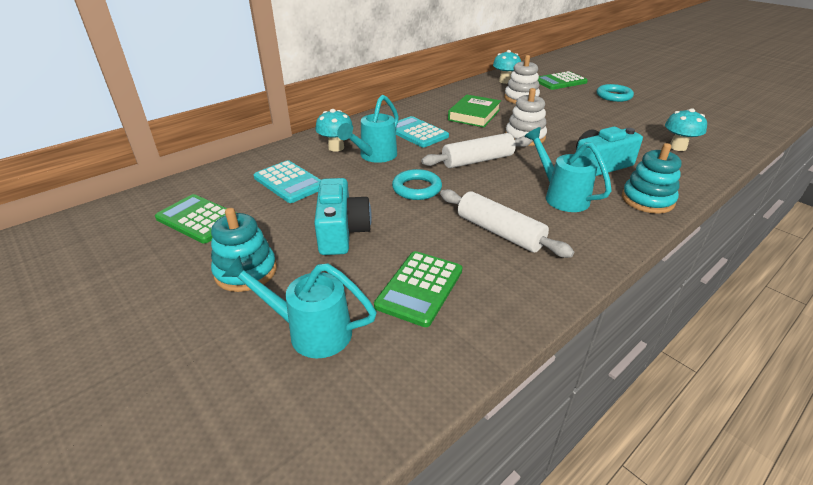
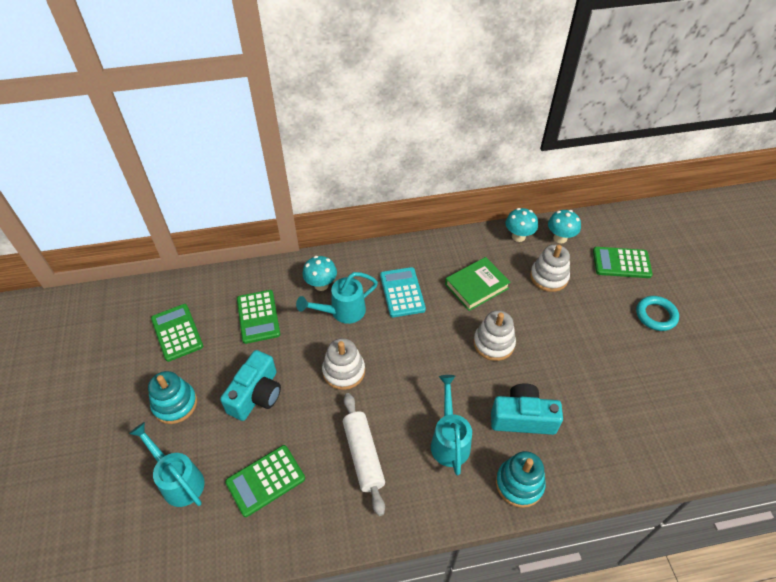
camera: 30 degrees right, 15 degrees up
(289, 182) = (258, 317): turquoise calculator -> green calculator
(417, 188) = (344, 371): turquoise ring -> white stacking toy
(477, 160) = (421, 358): white rolling pin -> none
(677, 147) = (631, 430): turquoise mushroom -> turquoise mushroom (518, 236)

